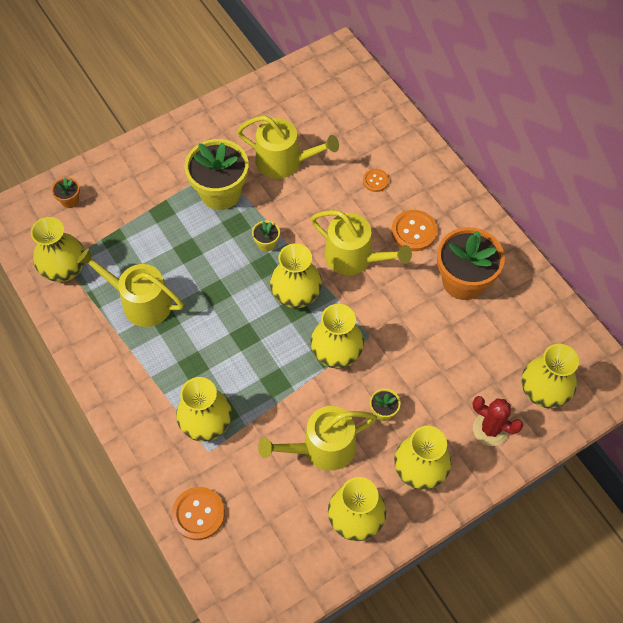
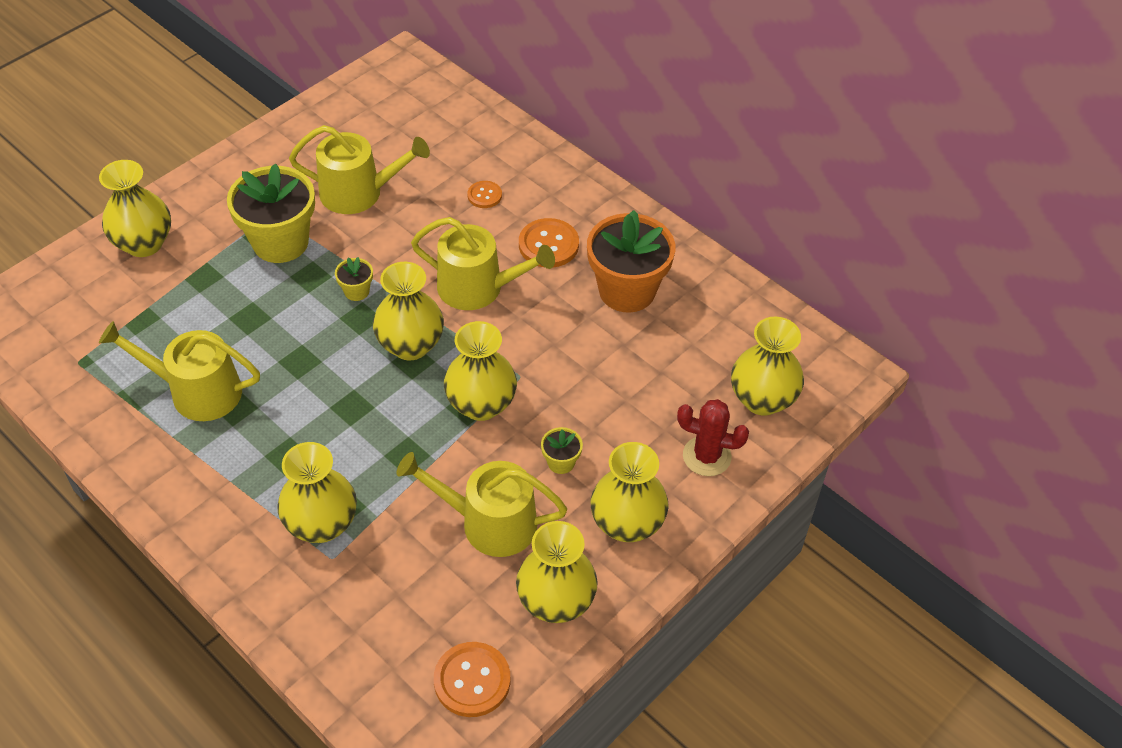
camera: 15 degrees left, 10 degrees down
(64, 269) = (79, 370): yellow vase -> yellow vase (144, 243)
(70, 200) = (71, 285): orange flower pot -> none
(198, 514) = (335, 641): orange button -> orange button (472, 680)
(322, 448) = (489, 522): yellow watering can -> yellow watering can turned 45 degrees clockwise

